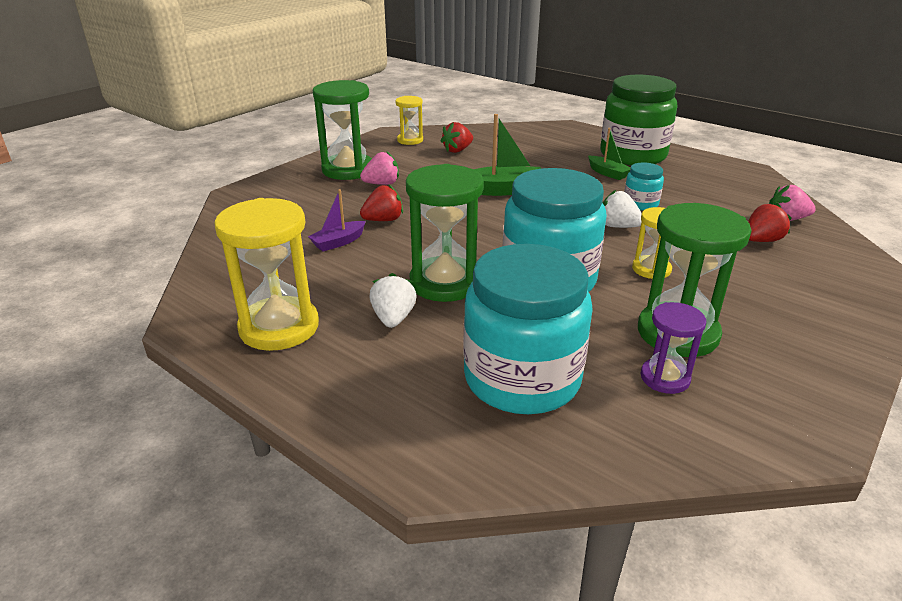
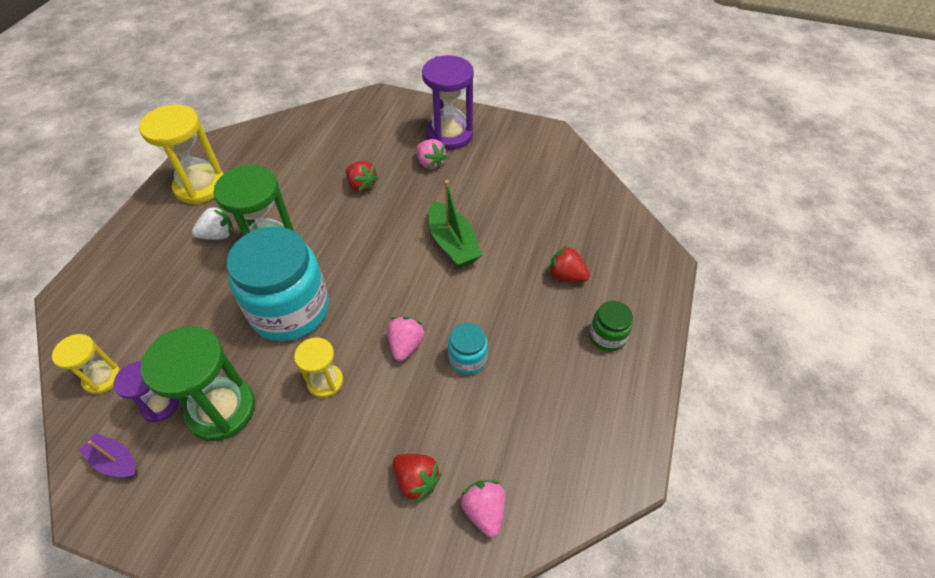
camera: 70 degrees right, 20 degrees up
(338, 242) = (317, 174): purple boat -> purple boat (115, 461)
(348, 170) = (449, 135): green hourglass -> purple hourglass
(410, 140) = (540, 150): yellow hourglass -> yellow hourglass (102, 378)
(457, 150) = (534, 188): red strawberry -> red strawberry (566, 276)
(522, 378) = (154, 320): turquoise jar -> none
(607, 173) = (537, 319): green boat -> none
(617, 226) = (405, 345): white strawberry -> pink strawberry
(633, 155) = (607, 336): green jar -> green jar, size x0.45

